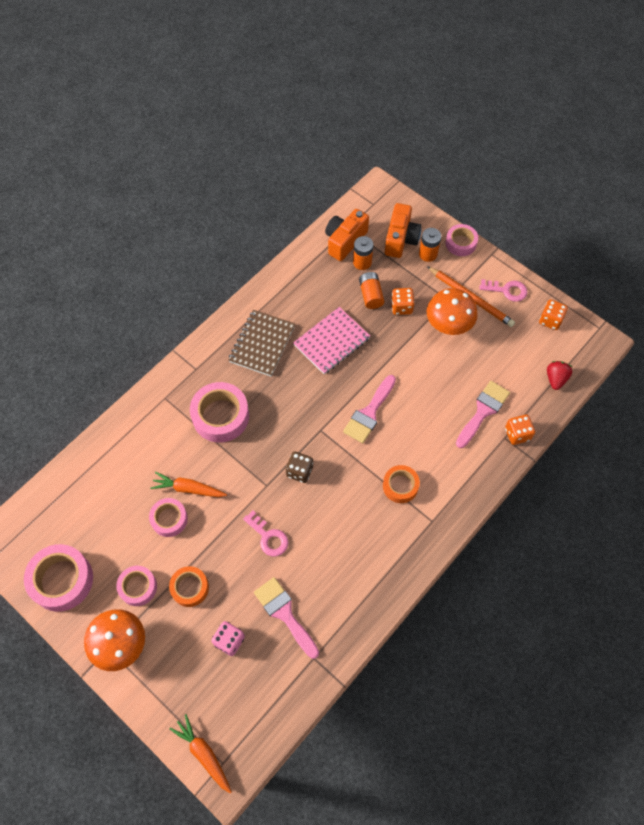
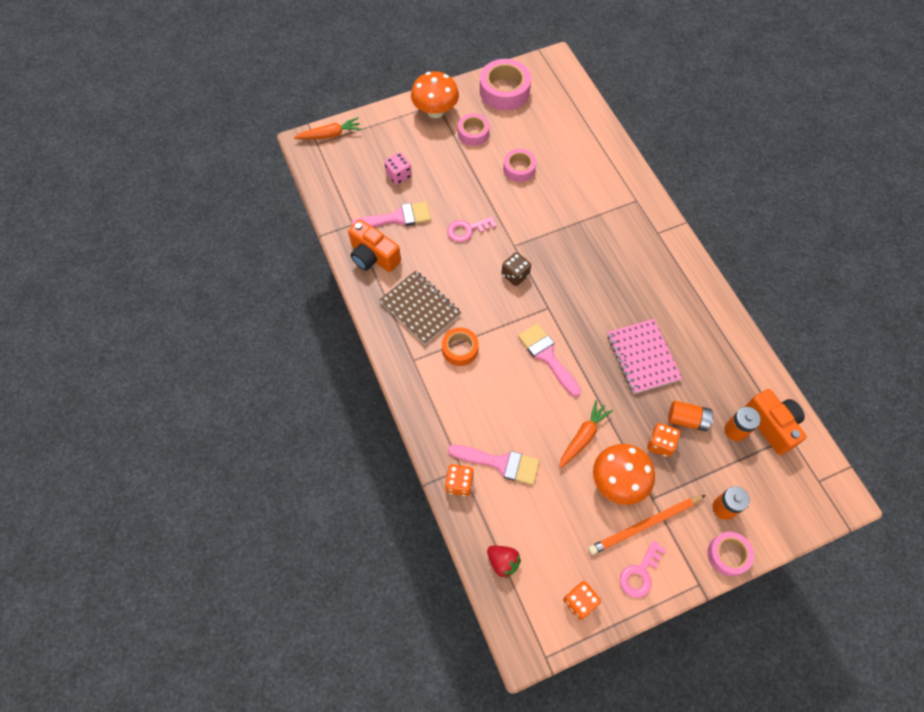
camera: 115 degrees right, 0 degrees up
(188, 489) = (539, 189): orange carrot -> orange carrot (583, 437)
(190, 588) = (454, 164): orange tape -> none
(220, 416) = (599, 235): pink tape -> none
(262, 344) = (664, 295): brown notebook -> brown notebook (420, 308)
(400, 239) = (755, 487): orange camera -> orange camera (373, 256)
(483, 411) = (500, 463): pink brush -> pink brush turned 45 degrees counterclockwise

